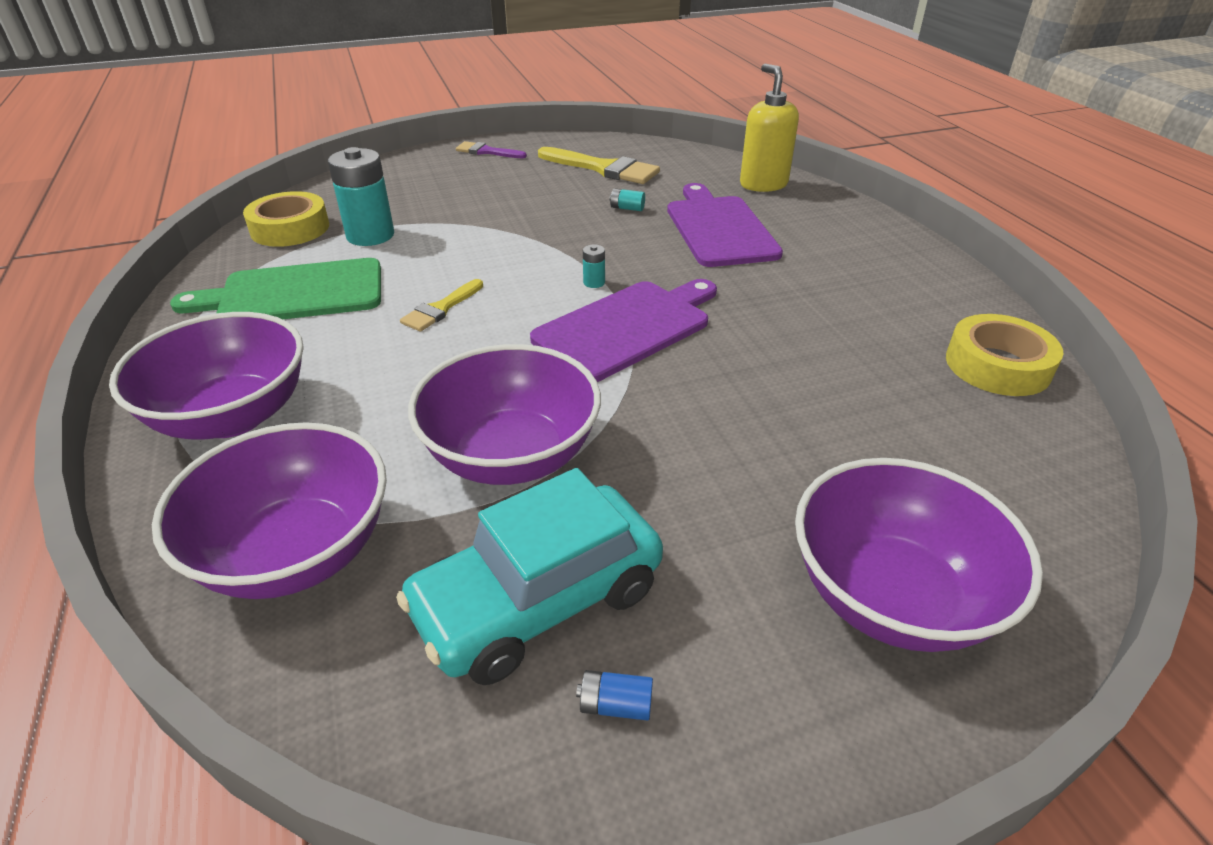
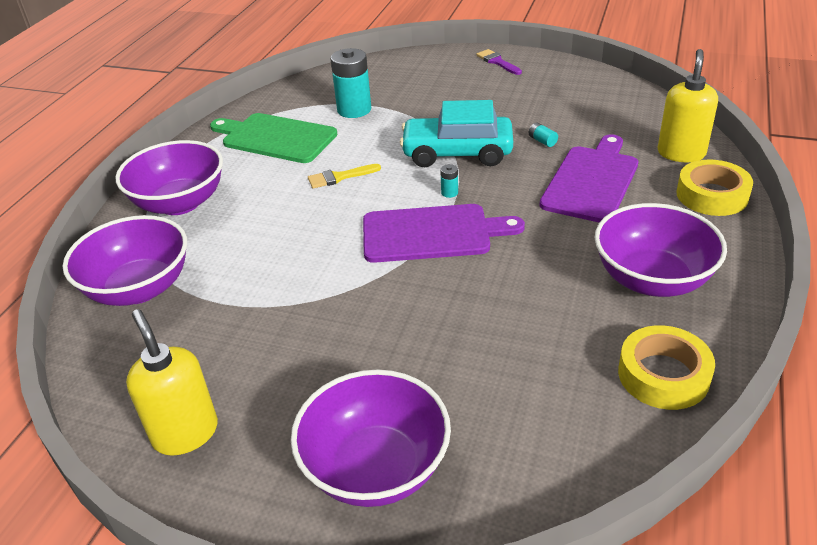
camera: 40 degrees right, 0 degrees up
(290, 228) = (316, 90): yellow tape -> yellow tape (712, 195)
(511, 455) = (278, 285): purple bowl -> purple bowl (652, 279)
(538, 600) = (208, 367): turquoise car -> turquoise car (457, 153)
(603, 168) = (566, 100): yellow brush -> none
(615, 705) = (185, 433): blue battery -> yellow soap dispenser

